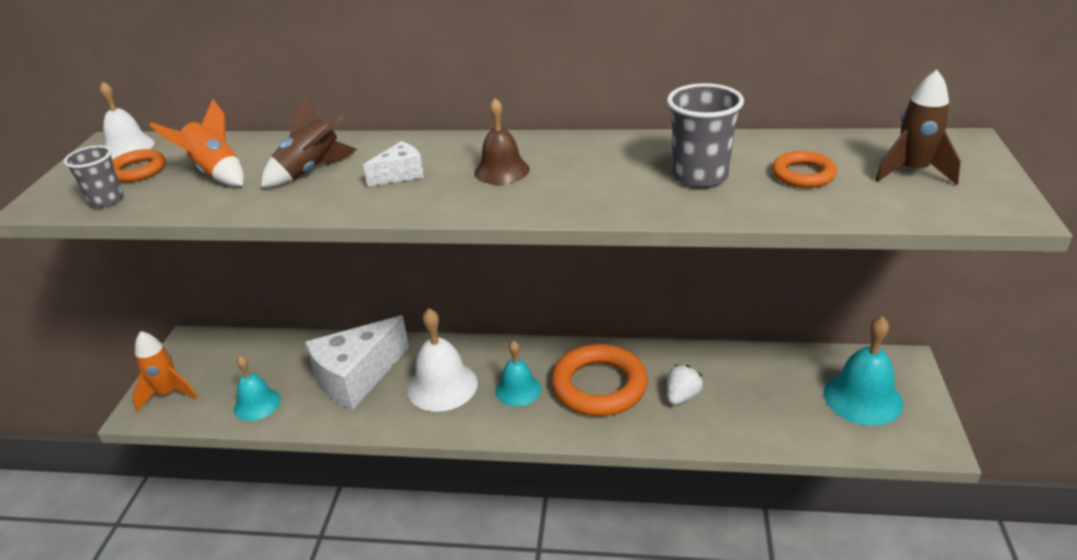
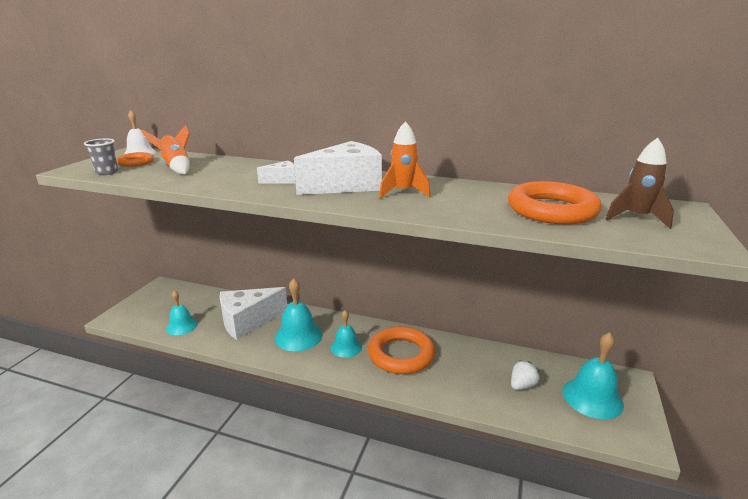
camera: 10 degrees right, 10 degrees down
(168, 393) = (134, 311): orange rocket -> orange rocket (403, 192)
(311, 171) = (230, 173): brown rocket -> none
(442, 386) = (298, 336): white bell -> turquoise bell
(501, 170) = (346, 185): brown bell -> white cheese
(682, 396) = (457, 372): white strawberry -> white strawberry (522, 385)
(700, 176) = (476, 203): grey cup -> none
(803, 174) = (551, 210): orange ring -> orange ring, size x1.94

